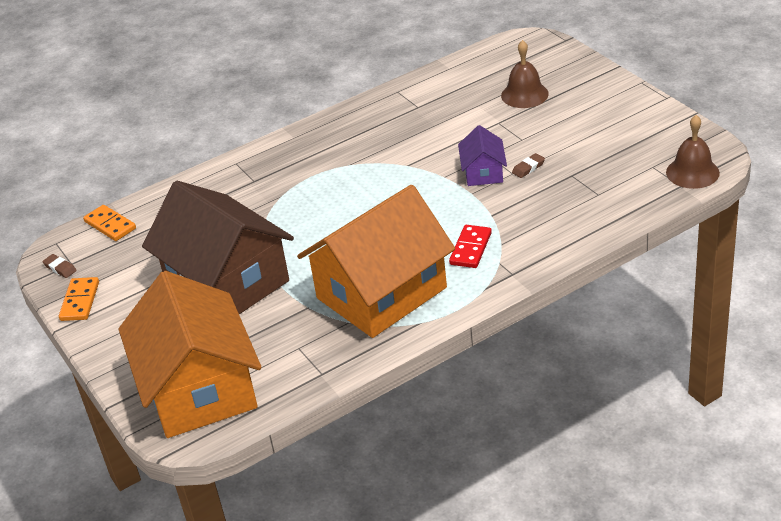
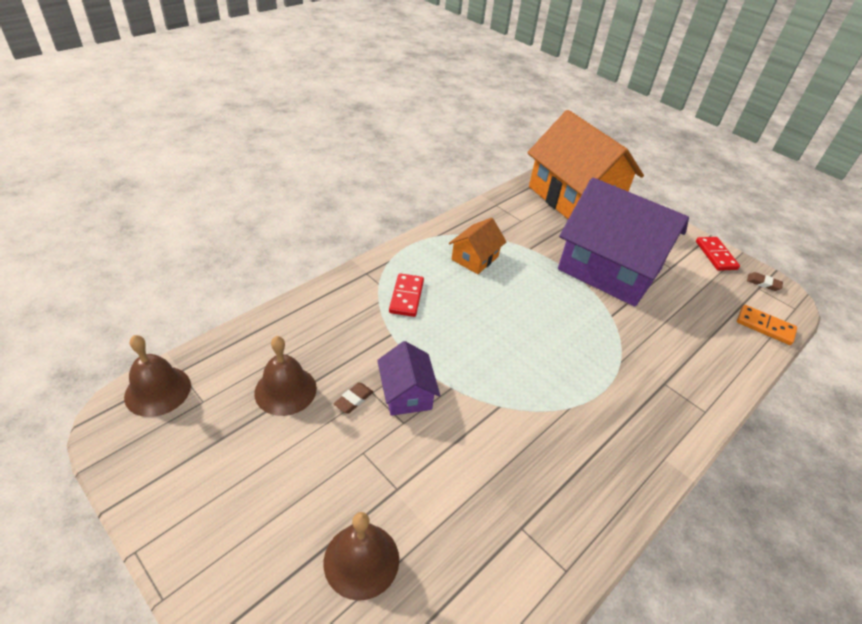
camera: 160 degrees right, 5 degrees up
(80, 301) = (715, 255): orange domino -> red domino
(227, 282) = (609, 269): brown house -> purple house
(381, 293) = (475, 258): orange house -> orange house, size x0.45
(586, 173) = (285, 390): none -> brown bell

